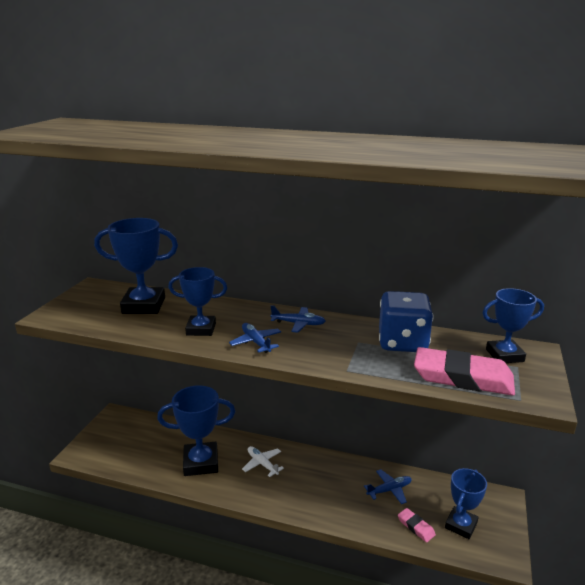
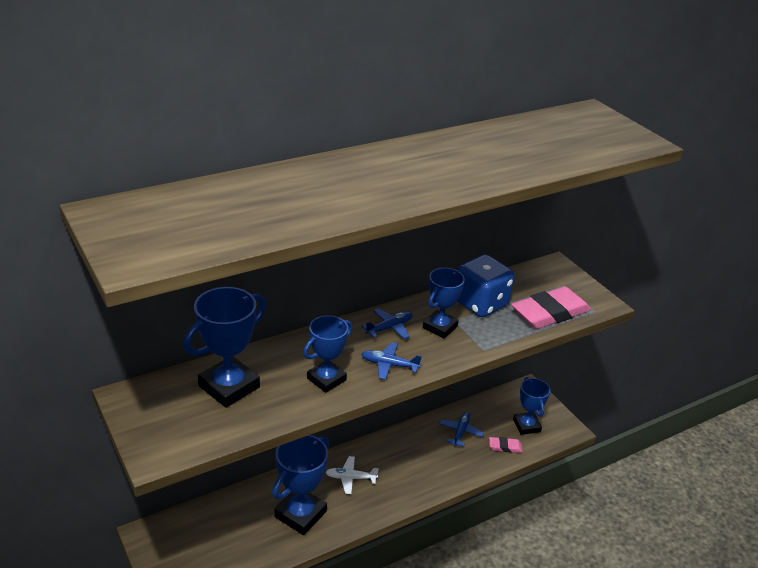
camera: 50 degrees left, 10 degrees up
(504, 355) = (547, 279): blue trophy -> blue trophy (440, 327)

